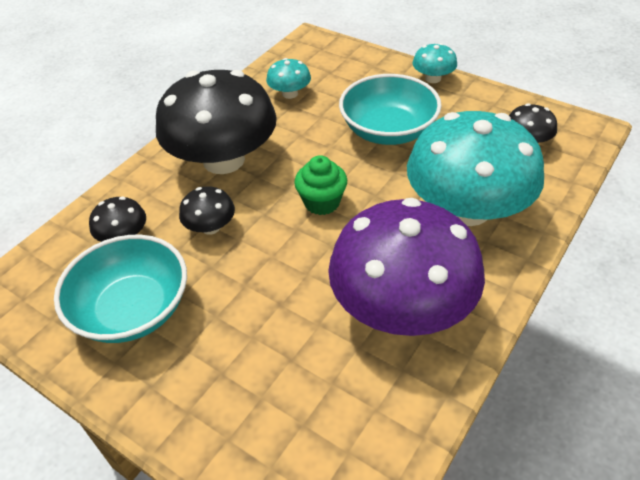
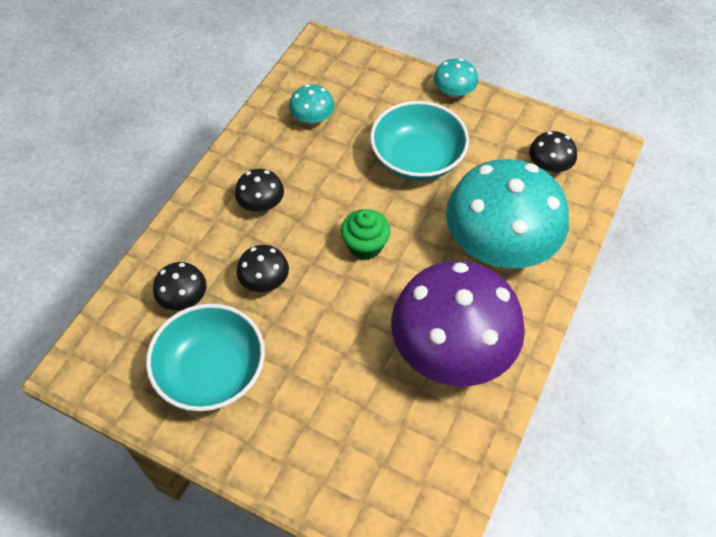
camera: 10 degrees left, 10 degrees up
(224, 160) = (261, 203): black mushroom -> black mushroom, size x0.43

